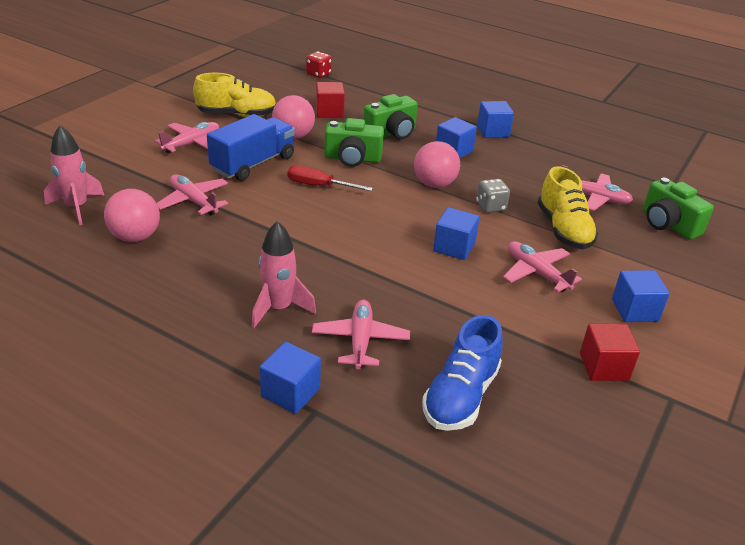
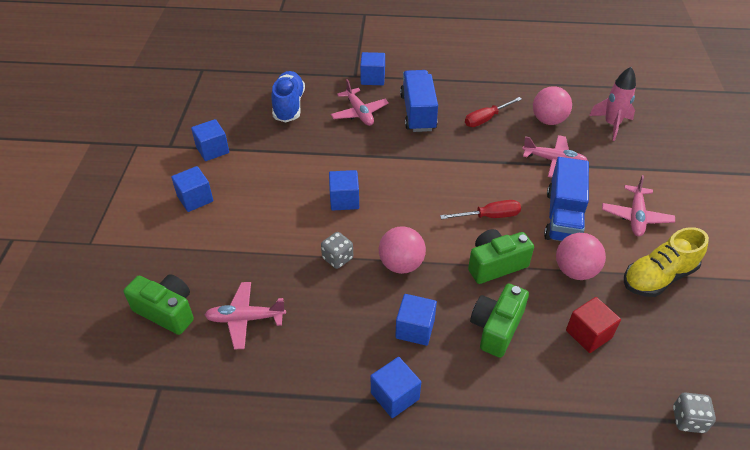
camera: 155 degrees right, 10 degrees up
(203, 266) = (486, 119): none -> red screwdriver
(279, 308) = (418, 112): pink rocket -> blue truck
(318, 74) = (688, 420): red dice -> grey dice
(536, 273) = (274, 202): pink plane -> none
(563, 229) = (265, 258): yellow shoe -> none
(603, 367) = (212, 150): red cube -> blue cube

